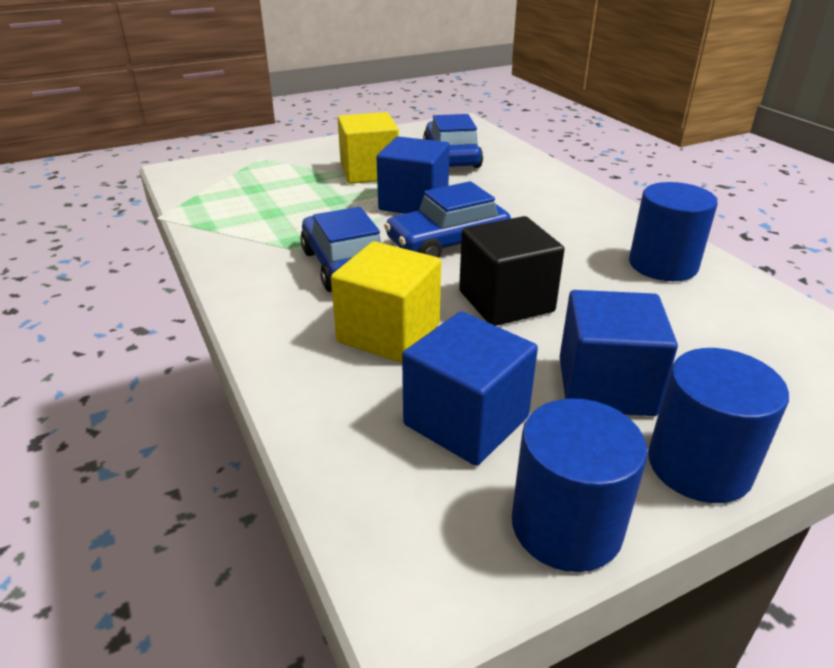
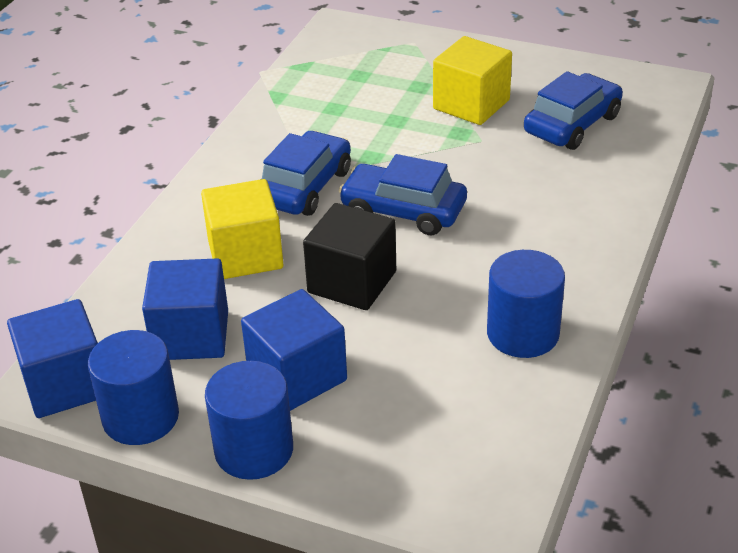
camera: 50 degrees right, 5 degrees up
(413, 203) = (448, 157): blue cube -> blue cube (65, 384)

